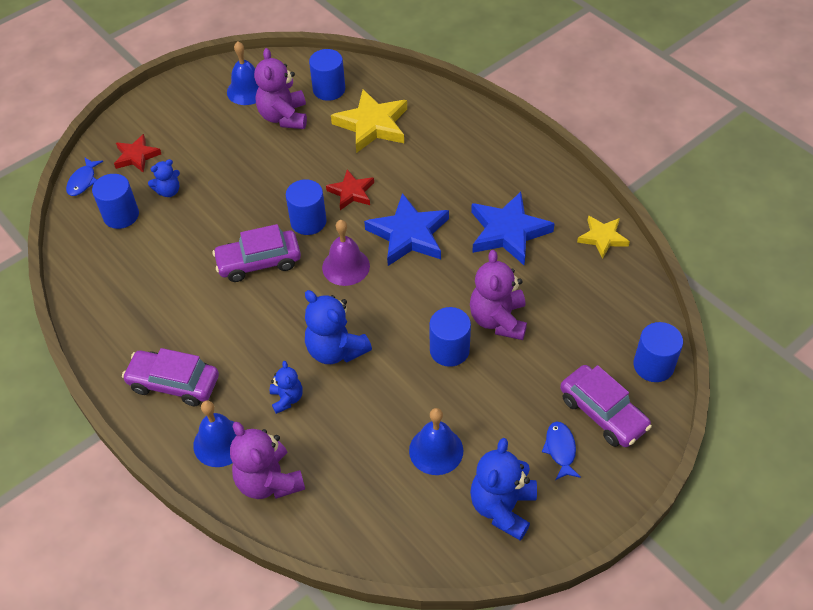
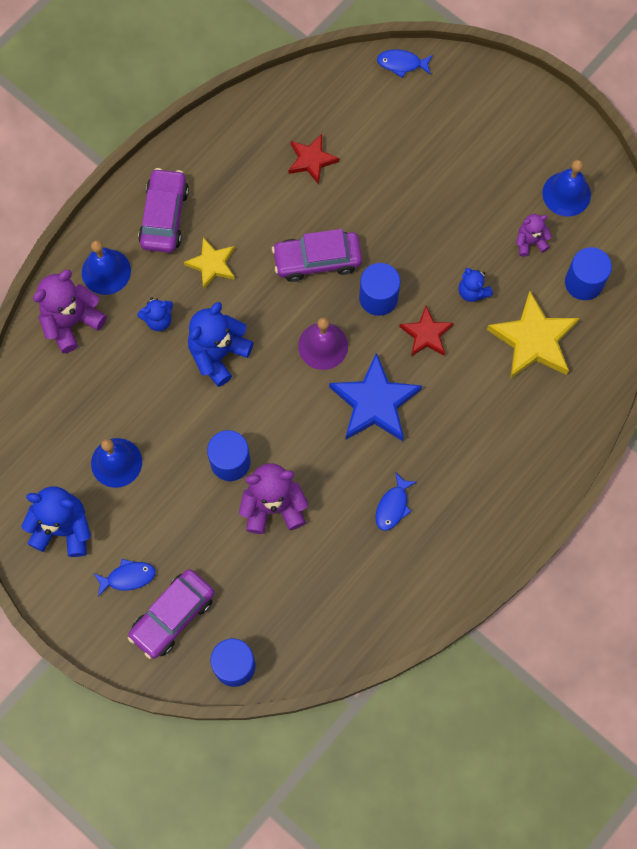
camera: 80 degrees right, 20 degrees up
(121, 215) = (360, 113): blue cylinder -> none
(136, 156) = (445, 105): red star -> red star (311, 160)
(168, 191) = (400, 150): blue teddy bear -> blue teddy bear (472, 291)
(259, 262) = (317, 260): purple car -> purple car turned 75 degrees counterclockwise
(284, 117) = (530, 242): purple teddy bear -> purple teddy bear, size x0.56
(508, 232) = (393, 506): blue star -> blue fish
(602, 238) = (398, 609): yellow star -> yellow star (212, 264)

